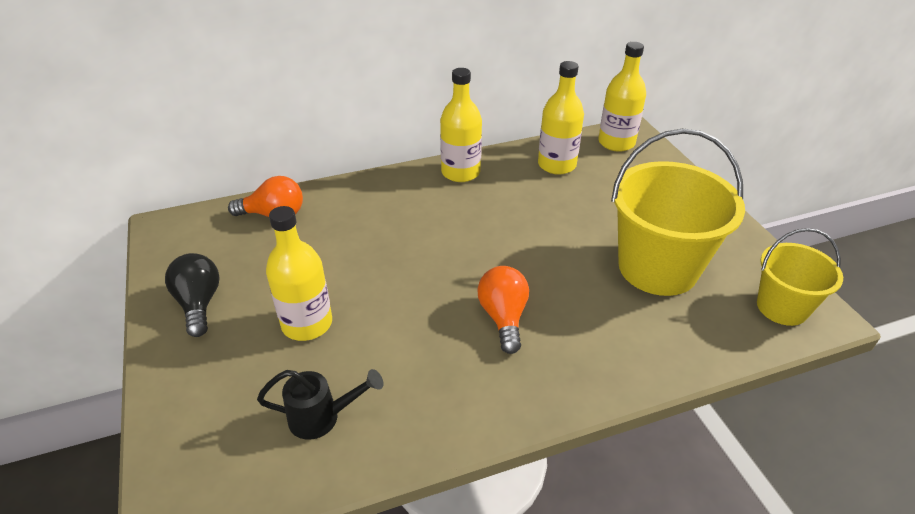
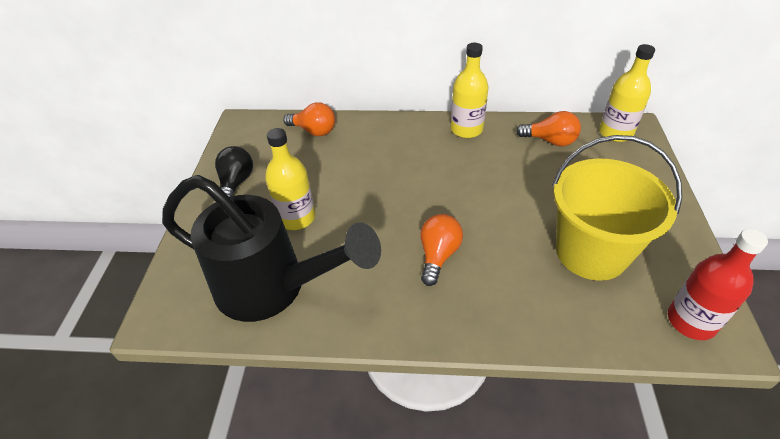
camera: 25 degrees right, 5 degrees up
(323, 417) = (274, 288): black watering can -> black watering can, size x2.47
(556, 165) = (550, 141): yellow bottle -> orange light bulb
(782, 307) = (691, 321): yellow bucket -> red bottle

